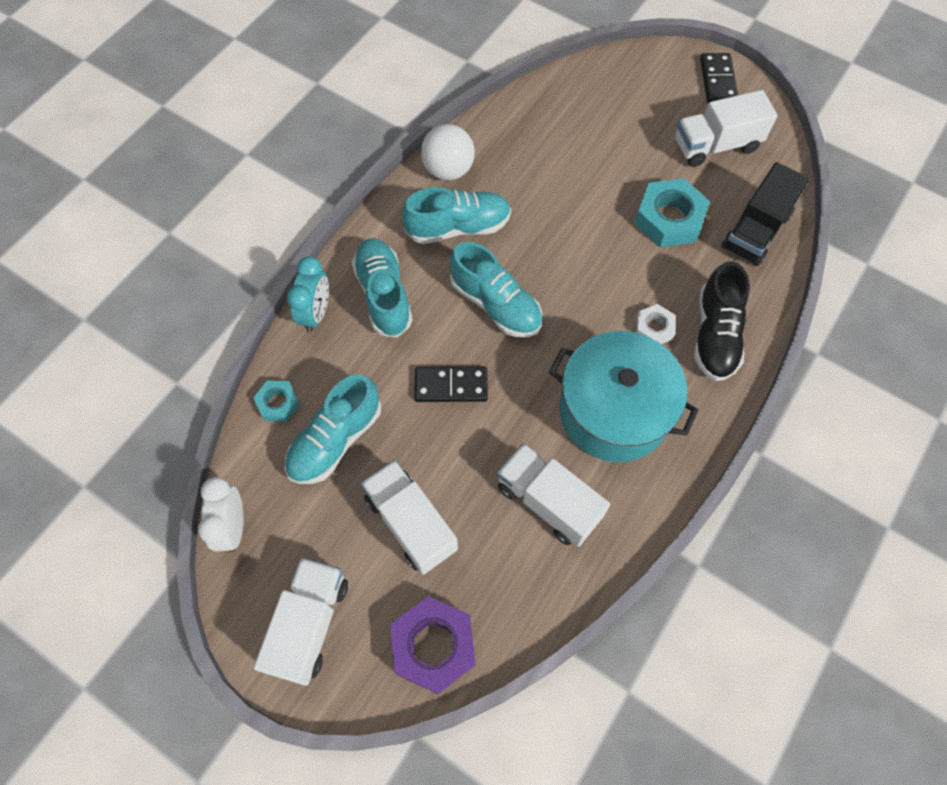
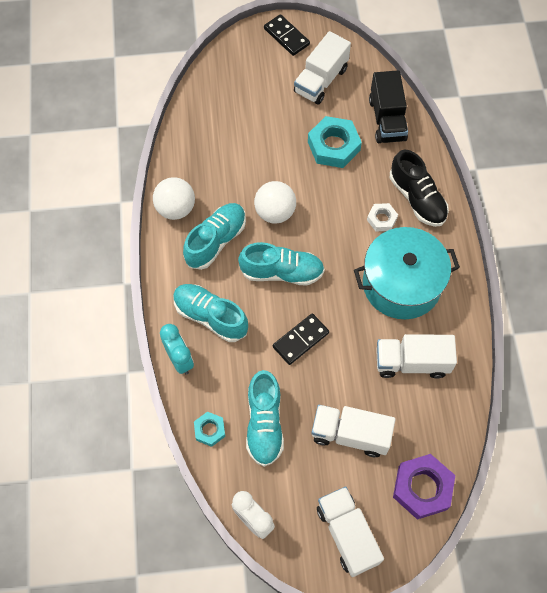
camera: 40 degrees left, 0 degrees up
(544, 241) = (275, 212): none -> white ball

